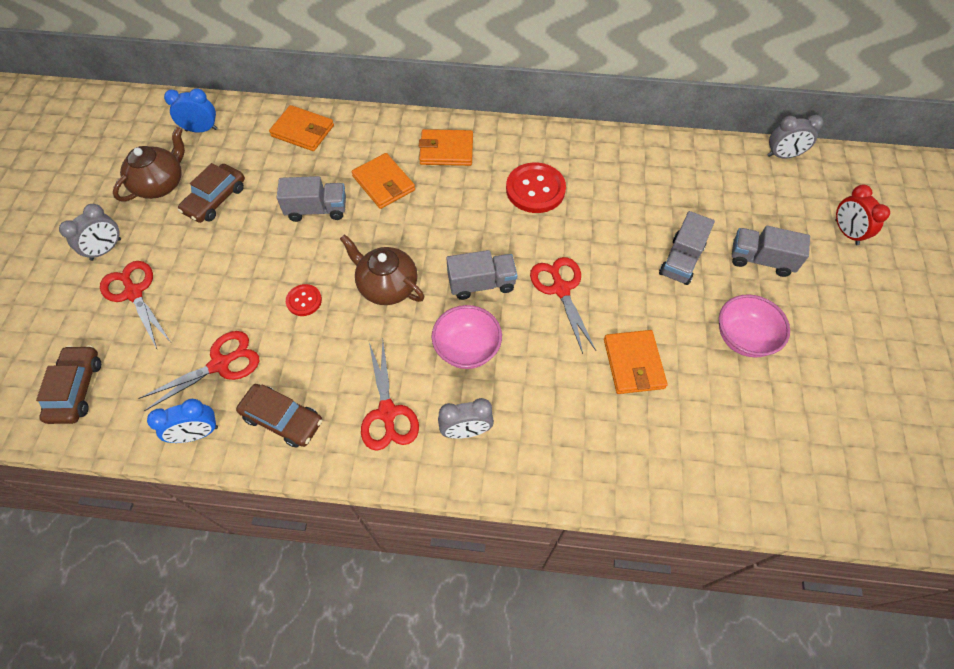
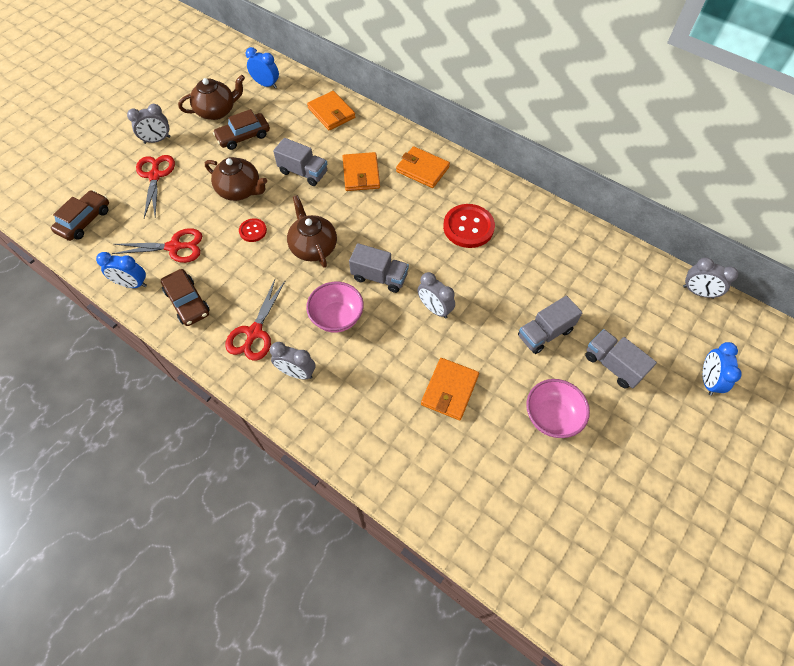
camera: 30 degrees right, 0 degrees up
(255, 262) = (240, 190): none -> brown teapot
(561, 289) = (434, 309): red scissors -> grey clock
(846, 232) = (707, 380): red clock -> blue clock

